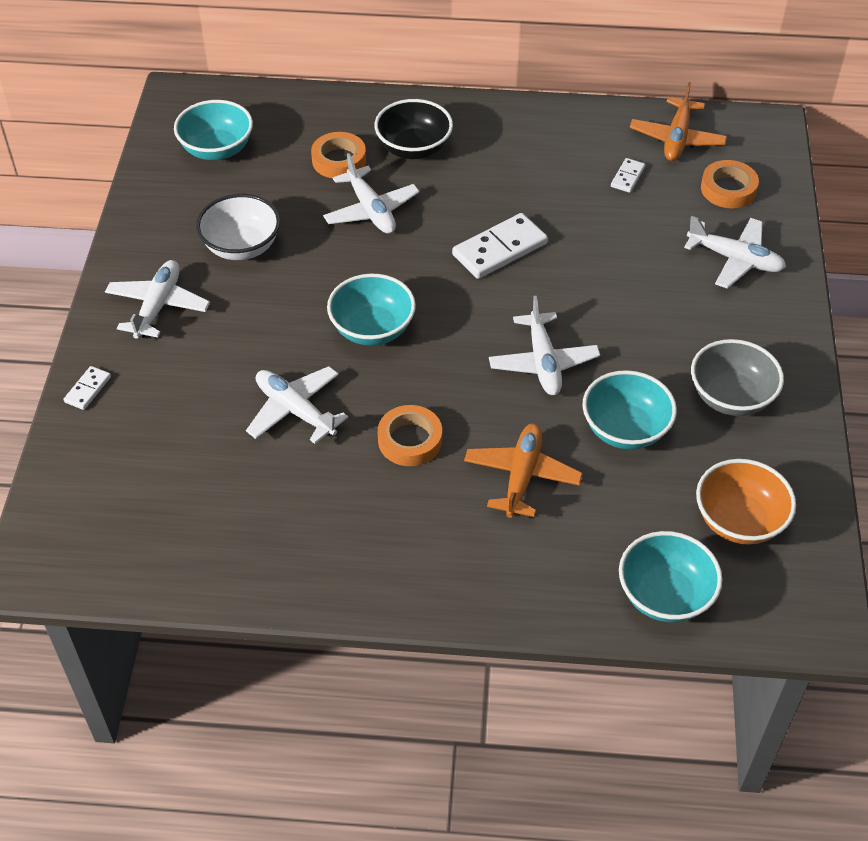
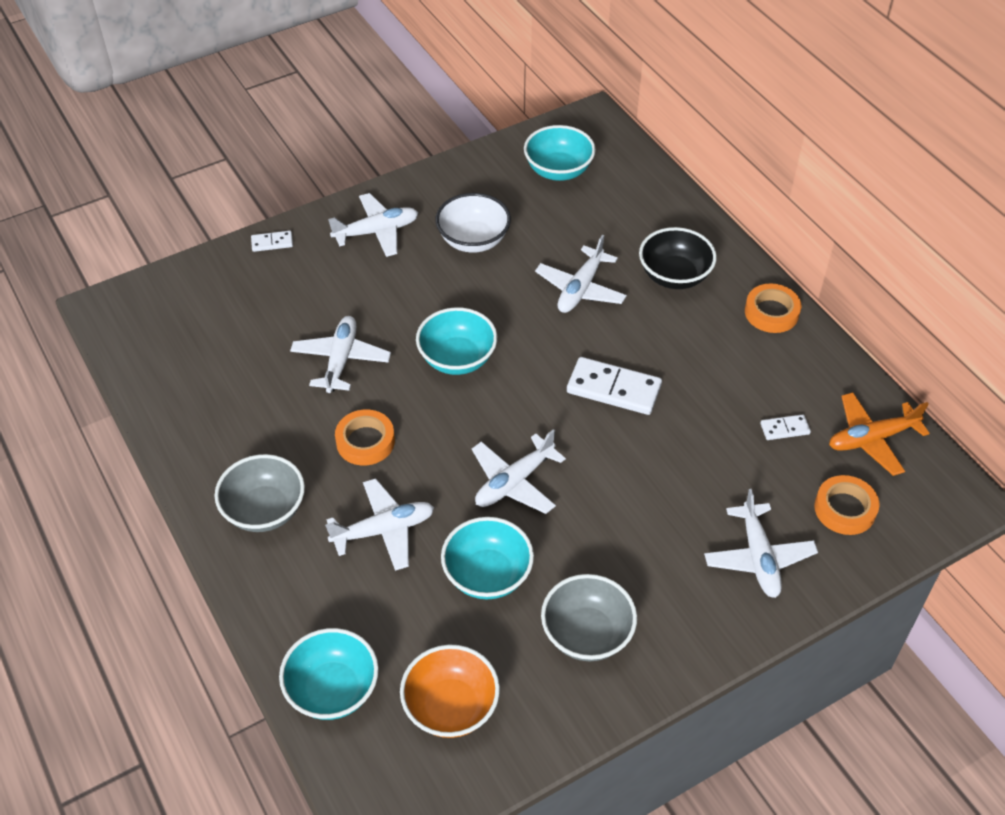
camera: 55 degrees right, 0 degrees up
(339, 160) = (616, 241): orange tape -> orange tape (771, 312)
(426, 553) = (264, 510): none -> grey bowl
(522, 476) = (383, 530): orange plane -> white plane

